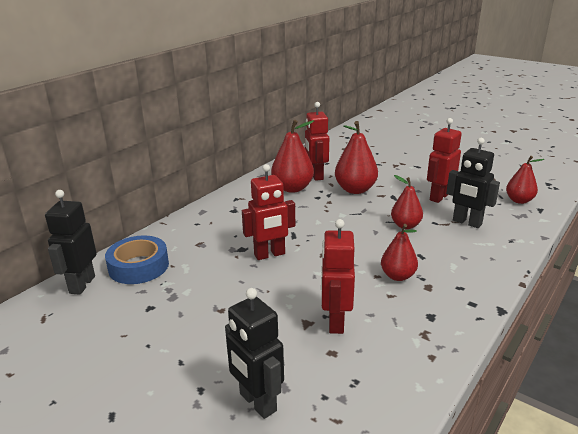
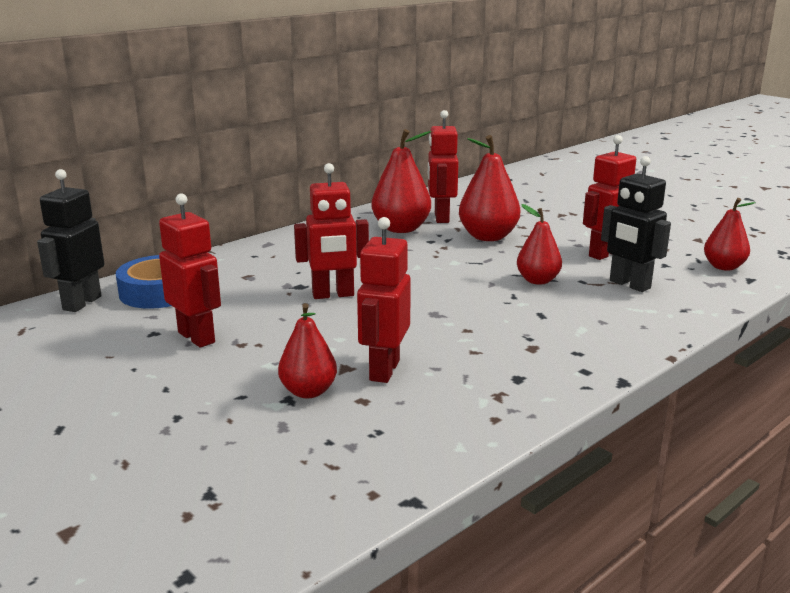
camera: 10 degrees right, 5 degrees down
(185, 308) = (197, 337): none -> red robot
(257, 402) = (240, 437): black robot -> none
(397, 276) = (495, 332): red pear -> red pear (308, 391)

